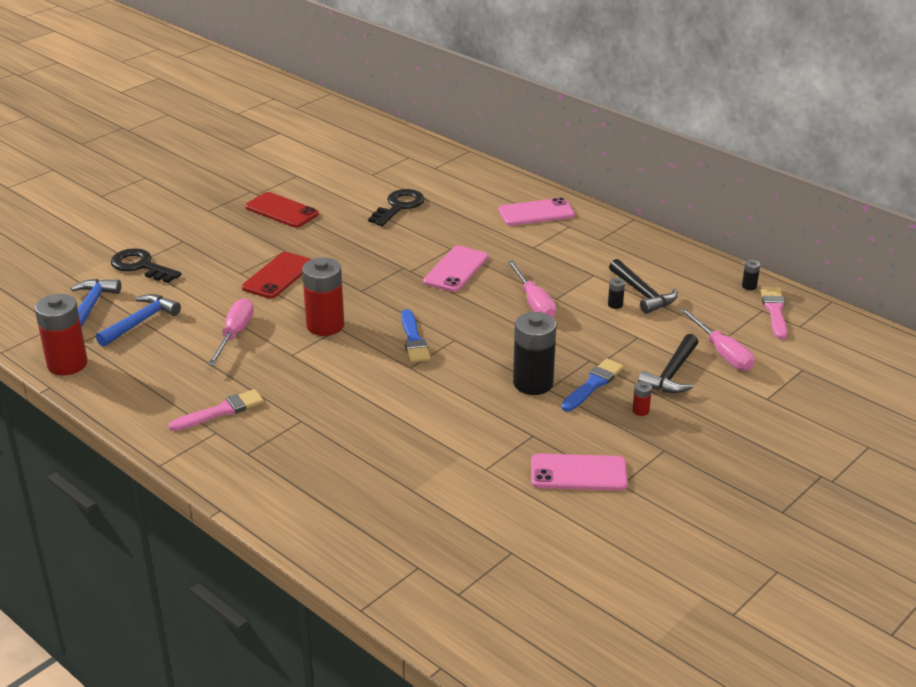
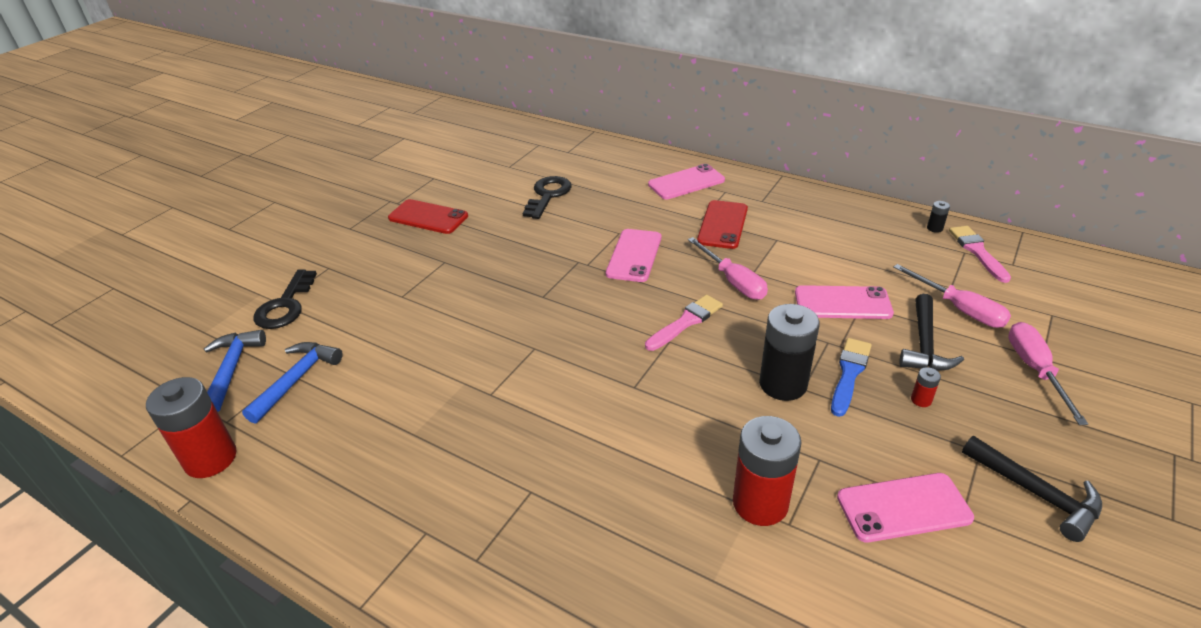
camera: 10 degrees left, 5 degrees up
(141, 266) = (285, 305): black key -> black key turned 105 degrees counterclockwise
(221, 411) = (424, 496): pink brush -> pink brush (686, 322)
(235, 334) = (414, 378): pink screwdriver -> pink screwdriver (1035, 370)
(278, 276) = (445, 293): red phone -> red phone (723, 225)
(325, 325) = (517, 348): red battery -> red battery (760, 503)
(413, 340) = (624, 349): blue brush -> none
(615, 305) = (817, 270): black battery -> none
(621, 333) = (842, 303): none -> pink phone
(642, 294) = (837, 253): black hammer -> black hammer (1036, 493)

